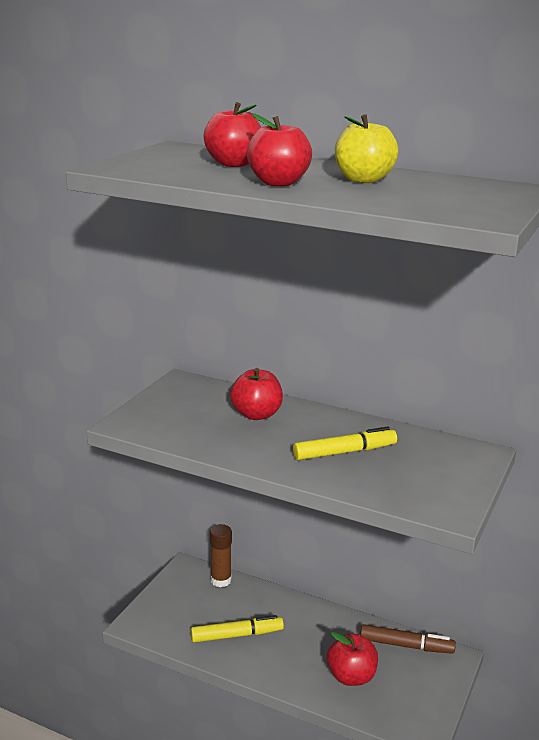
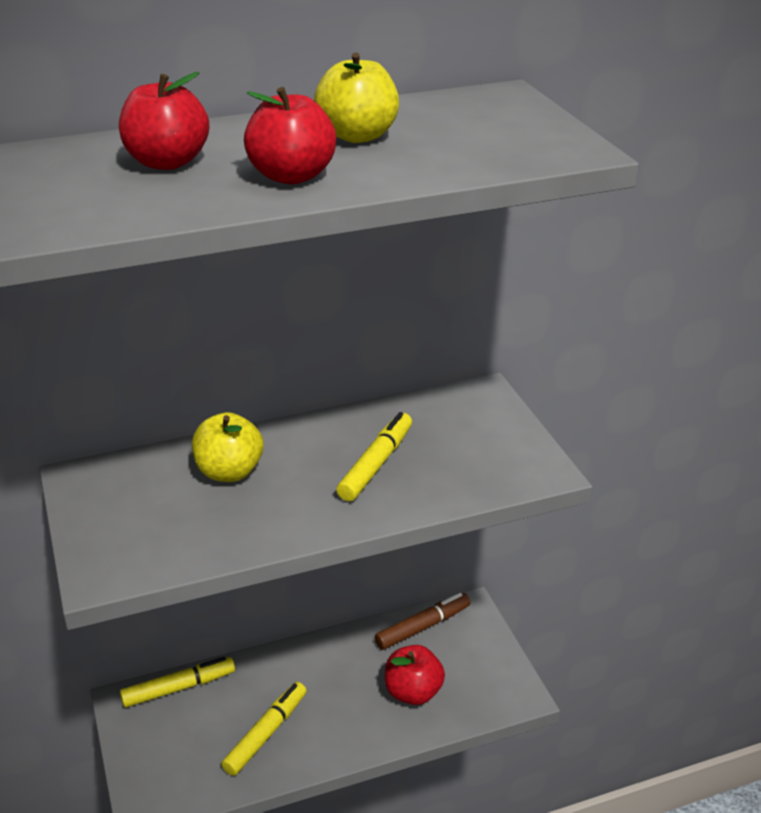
camera: 45 degrees left, 10 degrees up
(221, 580) = (179, 688): brown glue stick -> yellow marker
(256, 414) = (229, 472): red apple -> yellow apple

